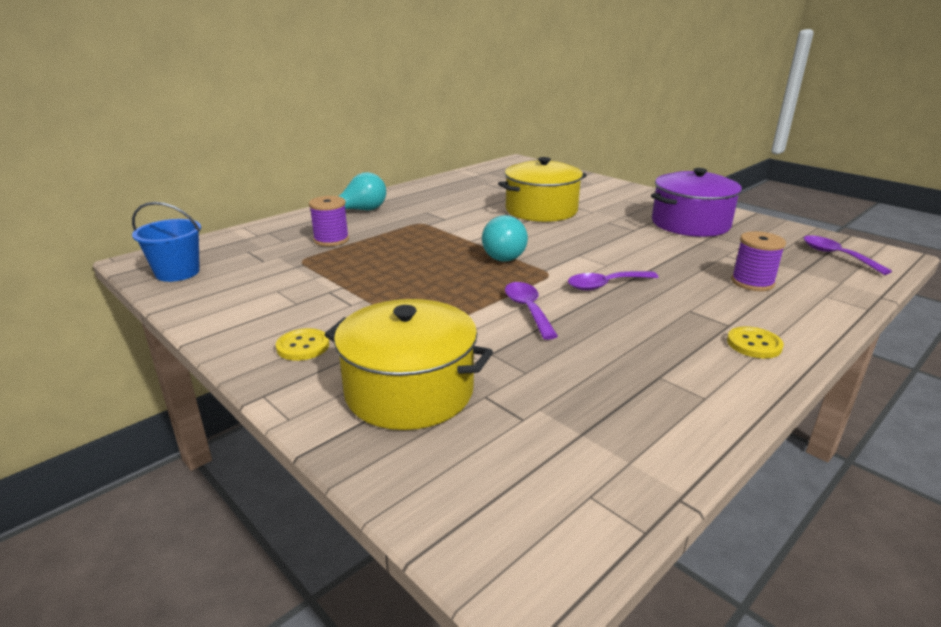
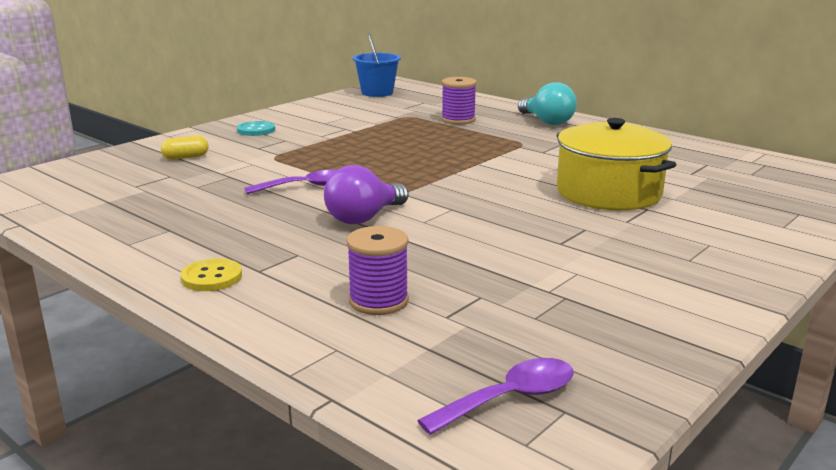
camera: 85 degrees right, 5 degrees down
(303, 346) = (256, 130): yellow button -> turquoise button
(409, 391) = (186, 157): yellow pot -> yellow capsule
(505, 255) = (439, 177): turquoise light bulb -> none
(605, 285) = (364, 218): purple spoon -> purple light bulb
(690, 224) = (615, 285): purple pot -> none

